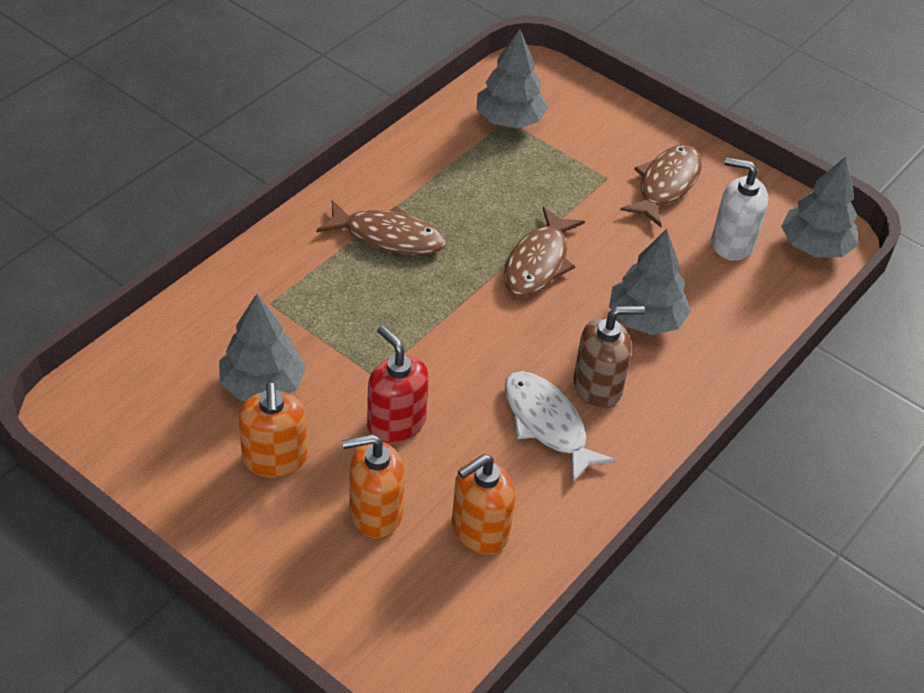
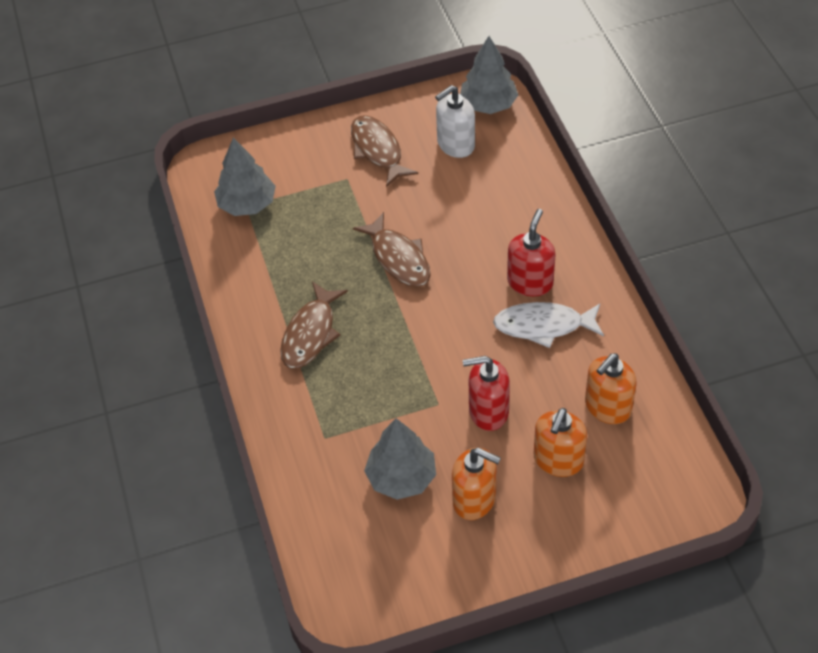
camera: 50 degrees left, 5 degrees up
(388, 236) = (310, 333): brown fish -> brown fish turned 150 degrees clockwise
(479, 530) = (607, 407): orange soap dispenser -> orange soap dispenser turned 45 degrees clockwise
(598, 387) = (530, 282): brown soap dispenser -> red soap dispenser
(646, 319) = (490, 226): grey tree -> none

